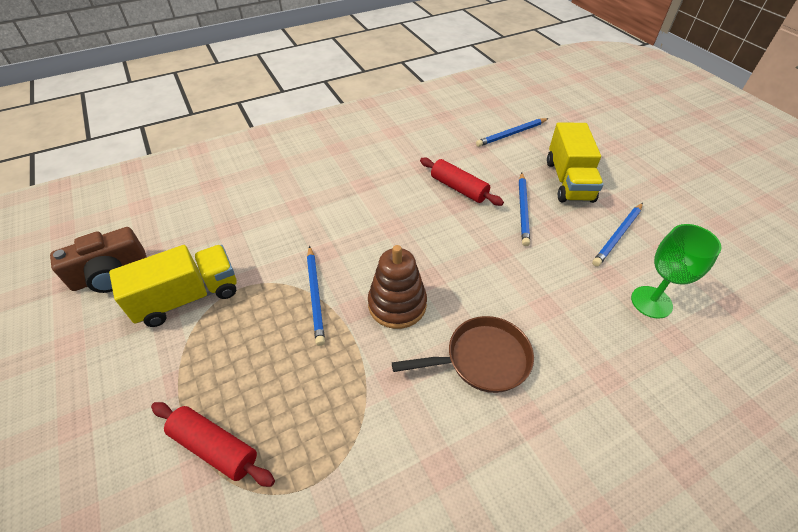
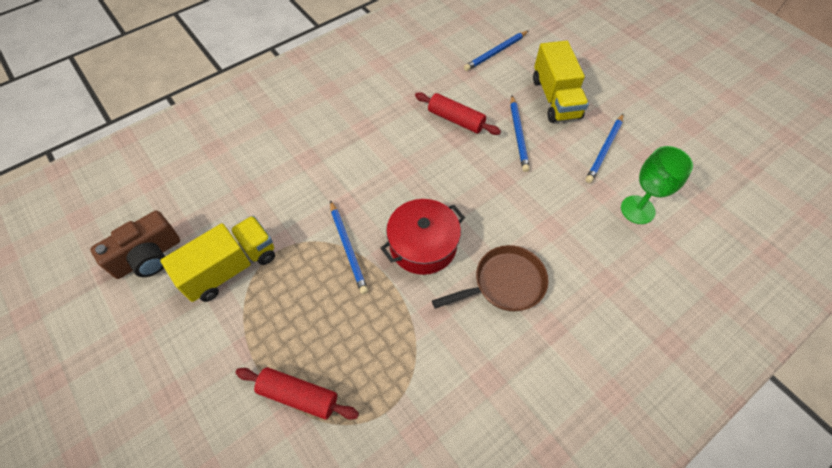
camera: 10 degrees left, 10 degrees up
(397, 304) = (423, 245): brown stacking toy -> red pot

